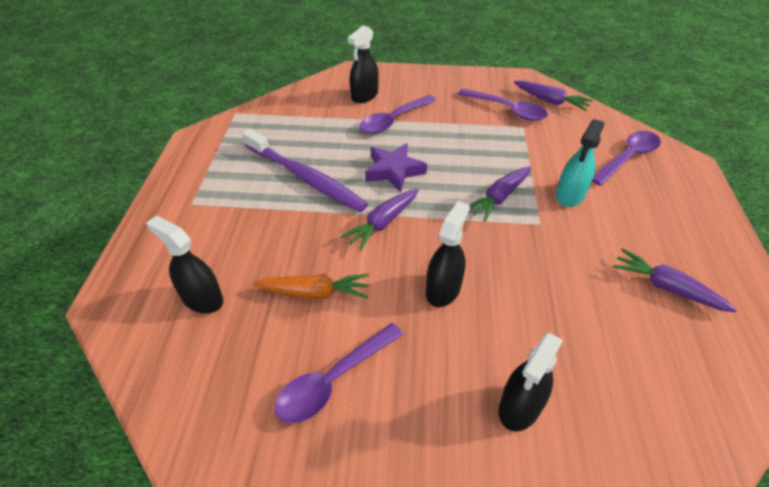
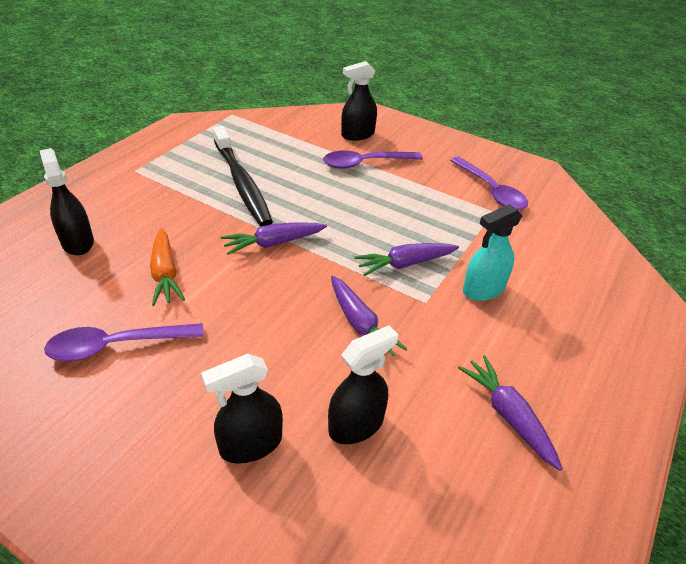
camera: 25 degrees right, 5 degrees down
(305, 178) = (242, 183): purple toothbrush -> black toothbrush
(315, 292) = (165, 274): orange carrot -> orange carrot turned 45 degrees clockwise
(394, 171) = (325, 205): purple star -> none
(443, 289) = (275, 318): black spray bottle -> black spray bottle (356, 425)
(551, 101) = (548, 198): purple carrot -> purple carrot (360, 324)
(627, 158) = (586, 280): purple spoon -> none

